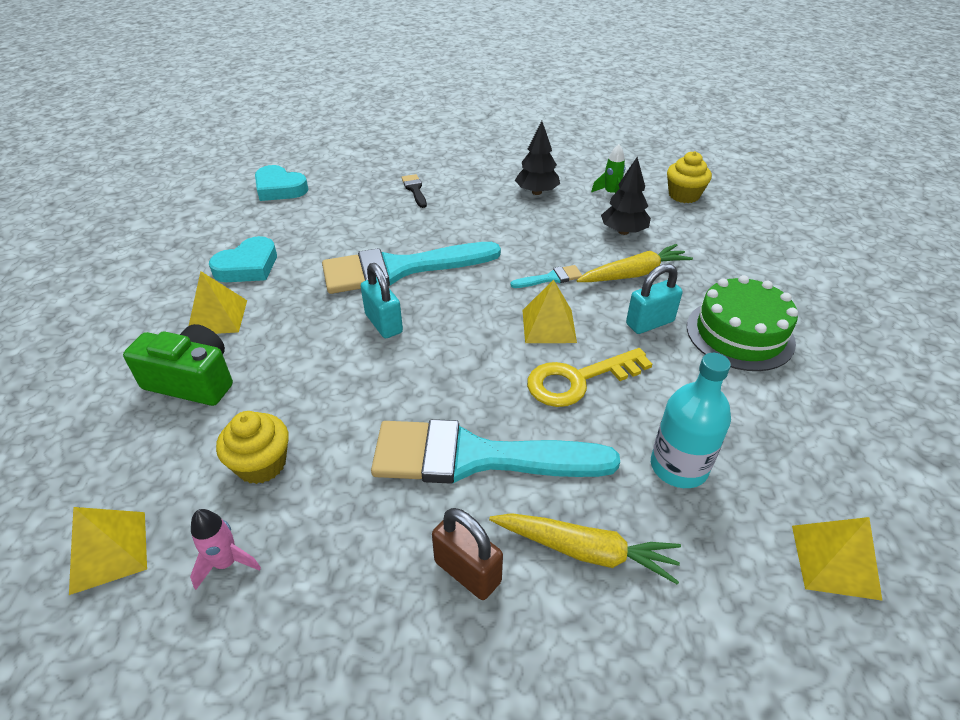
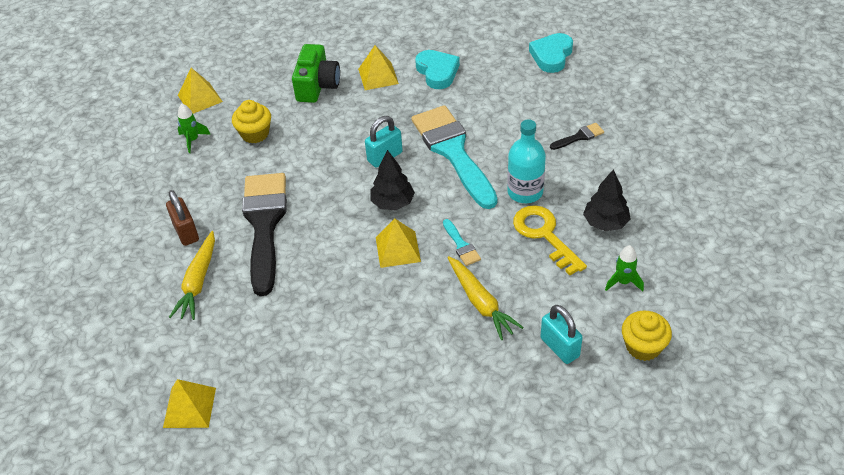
camera: 85 degrees right, 5 degrees up
(226, 563) = (193, 140): pink rocket -> green rocket
(248, 266) = (437, 72): turquoise heart -> turquoise heart turned 150 degrees counterclockwise
(467, 571) = (186, 232): brown padlock -> brown padlock turned 60 degrees counterclockwise
(477, 457) = (264, 225): turquoise brush -> black brush
(578, 380) = (339, 271): yellow key -> yellow key (544, 235)
(623, 231) = (551, 294): black tree -> black tree (393, 203)
(649, 323) = (412, 314): turquoise padlock -> turquoise padlock (560, 347)
(678, 467) = (261, 328): turquoise bottle -> turquoise bottle (525, 192)
(739, 334) = (408, 377): green cake -> none

